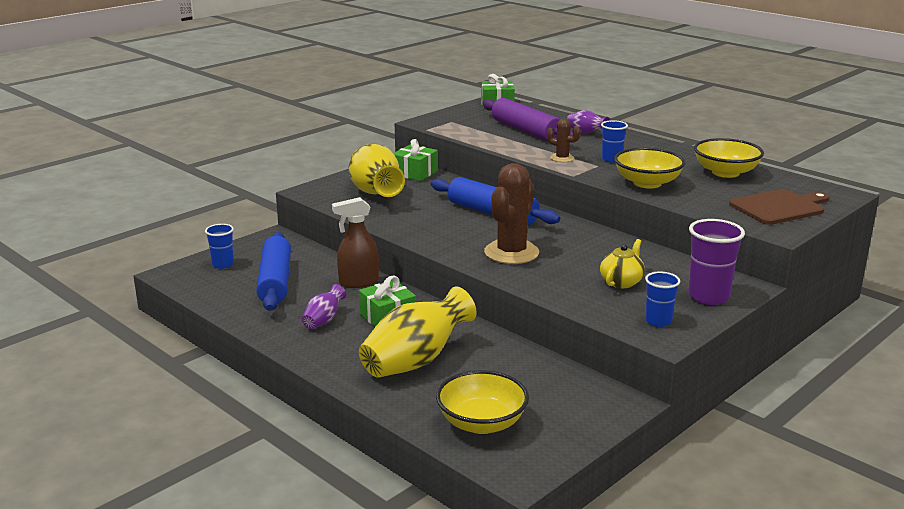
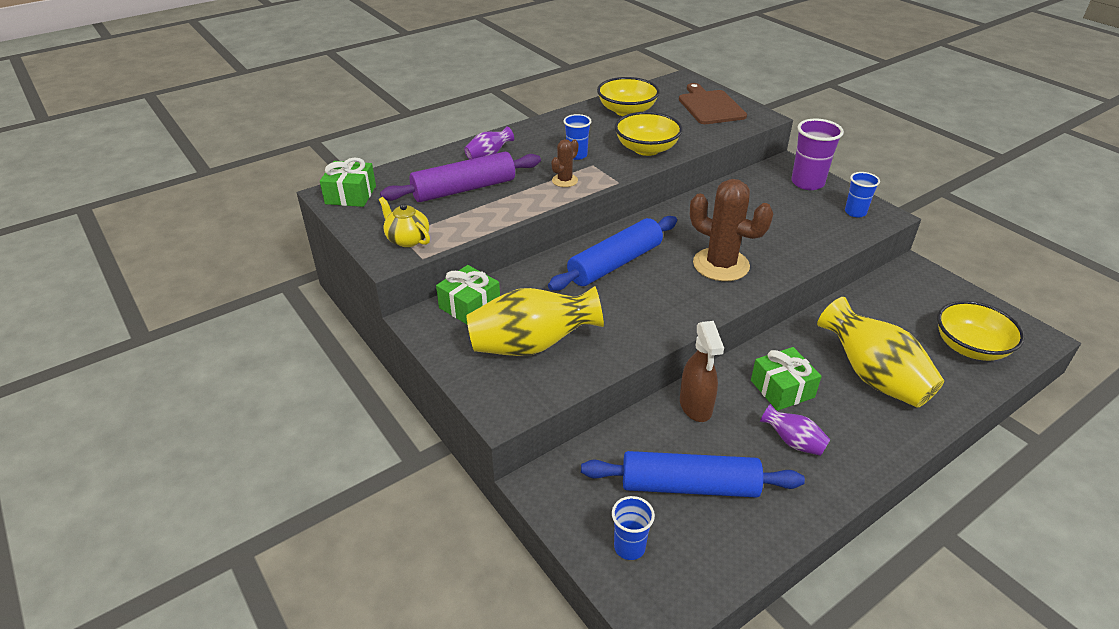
camera: 80 degrees left, 15 degrees up
(621, 282) = (783, 216): yellow teapot -> yellow teapot (407, 239)

